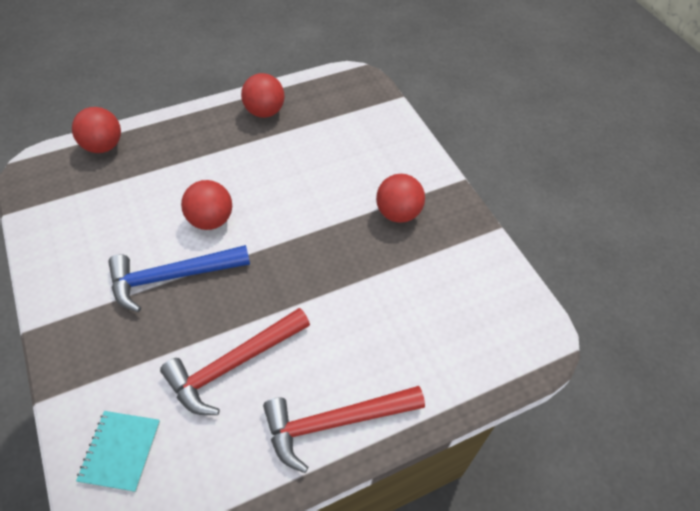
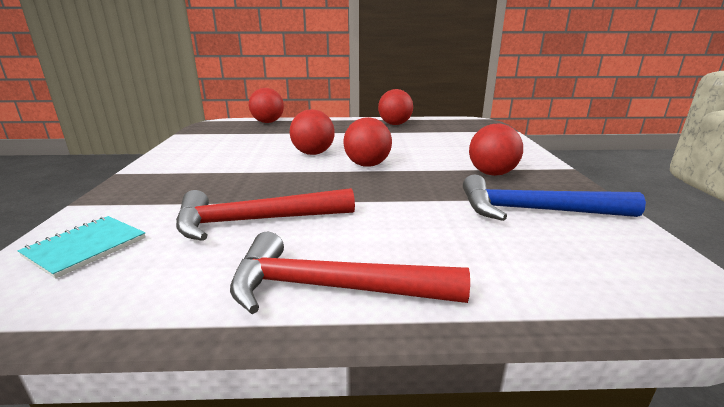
camera: 25 degrees right, 30 degrees down
(172, 277) = (254, 170): blue hammer -> blue hammer (535, 211)
(279, 230) = (367, 165): none -> red ball

